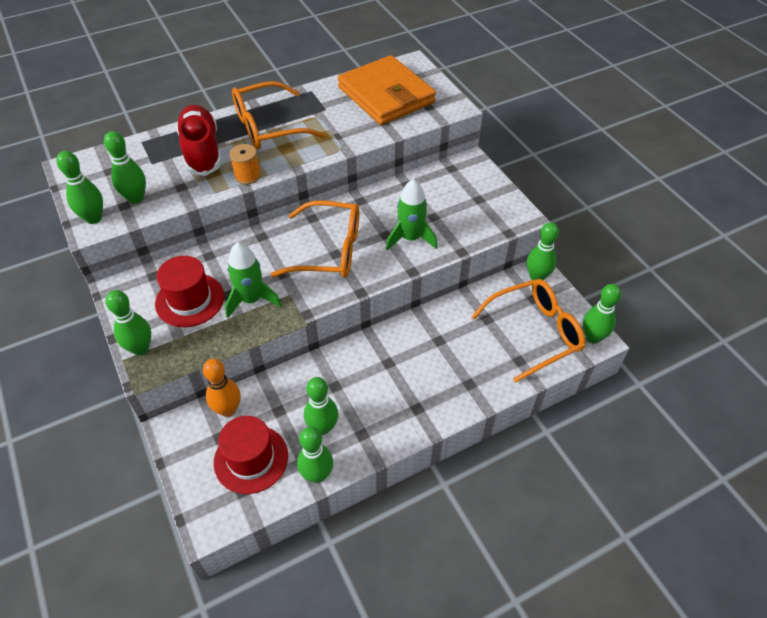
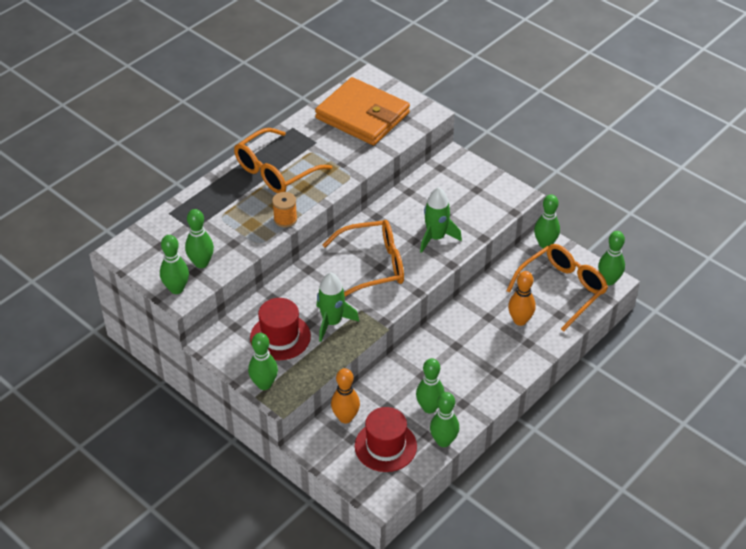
camera: 20 degrees left, 5 degrees down
(202, 151) = (230, 208): red shoe -> none
(472, 354) = (520, 320): none -> orange bowling pin

